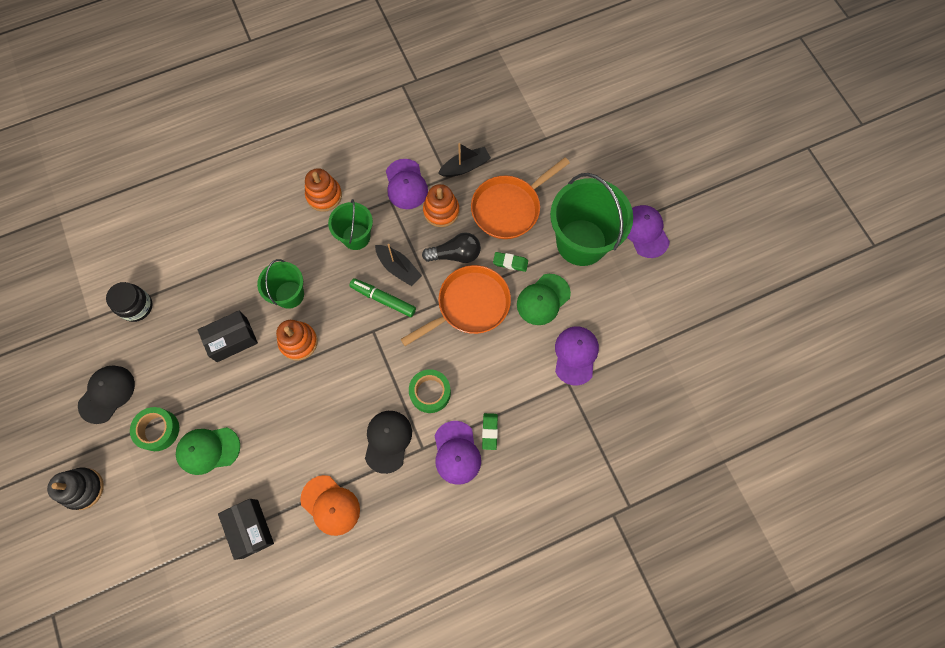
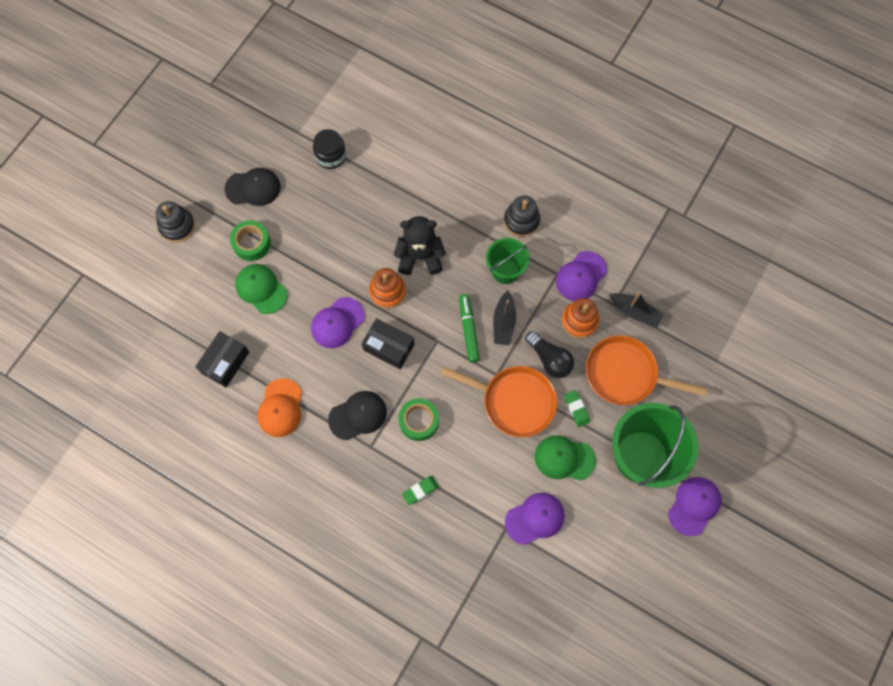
camera: 55 degrees right, 0 degrees up
(232, 339) = (354, 242): black box -> black box (389, 347)
(289, 294) = (420, 256): green bucket -> black teddy bear
(324, 195) = (521, 220): orange stacking toy -> black stacking toy
(456, 453) = (385, 476): purple cap -> purple cap (337, 323)

